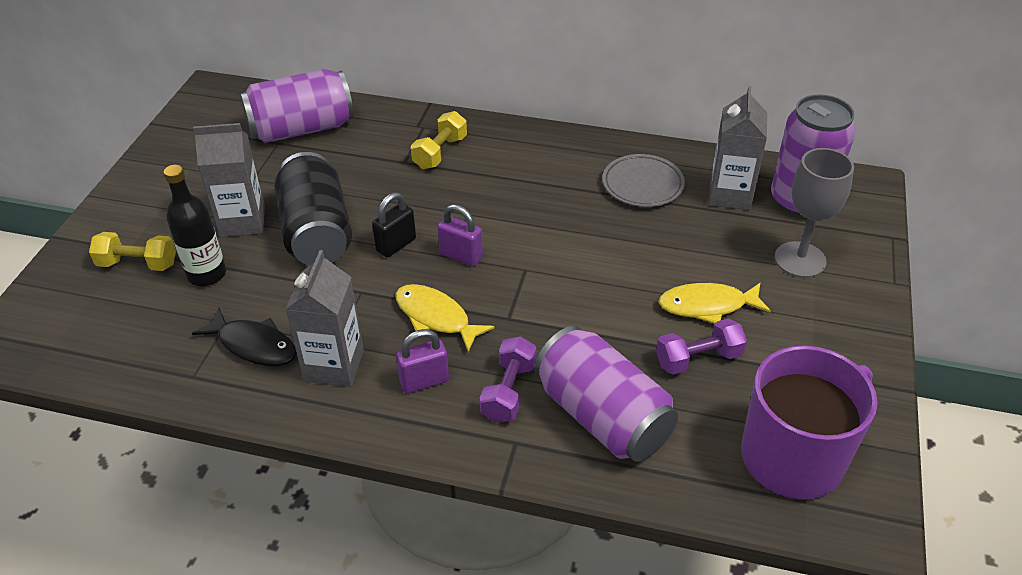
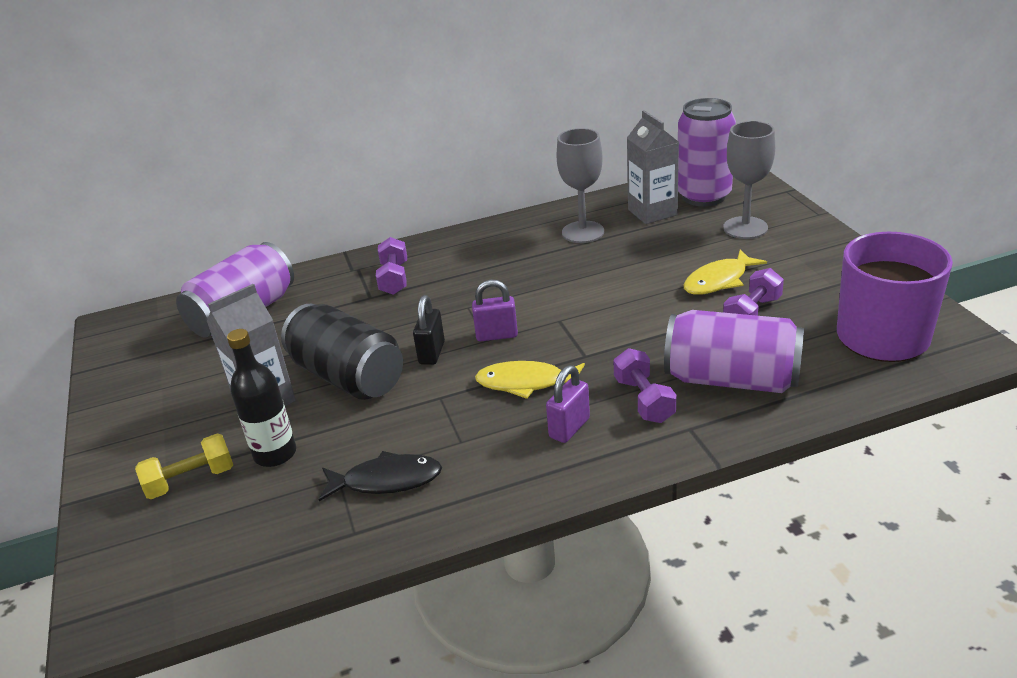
camera: 30 degrees left, 10 degrees down
(334, 365) = (479, 457): grey carton -> none
(440, 152) = (394, 278): yellow dumbbell -> purple dumbbell
(642, 184) = (583, 232): grey plate -> grey goblet

